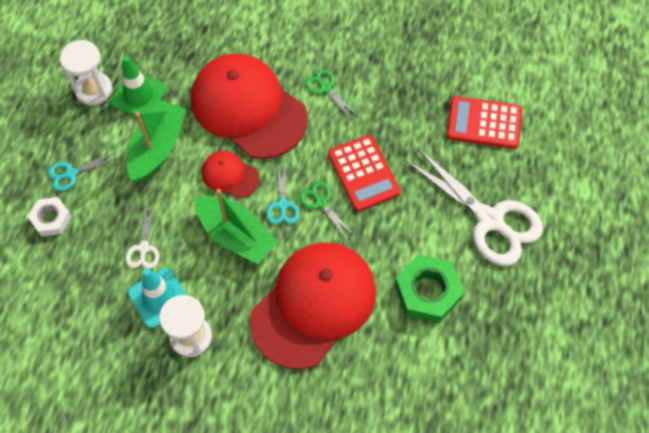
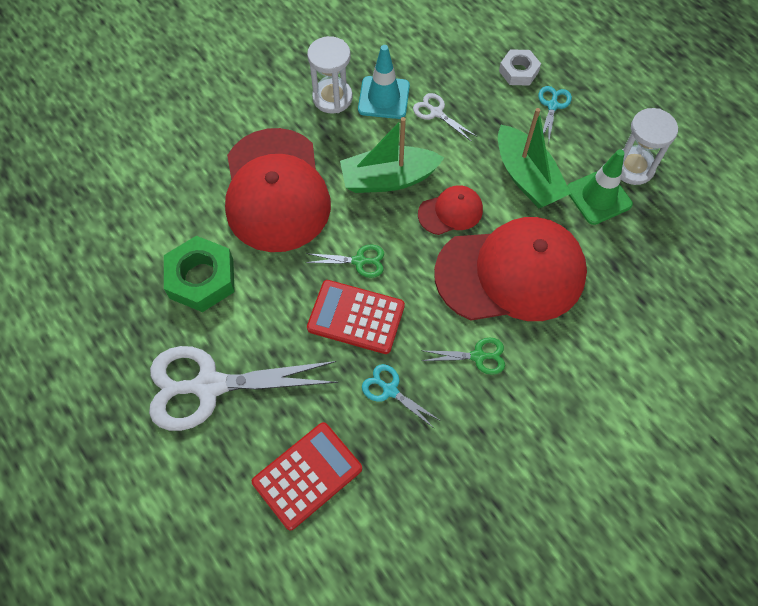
camera: 130 degrees right, 0 degrees up
(282, 205) = (385, 231): turquoise scissors -> turquoise scissors (390, 390)

